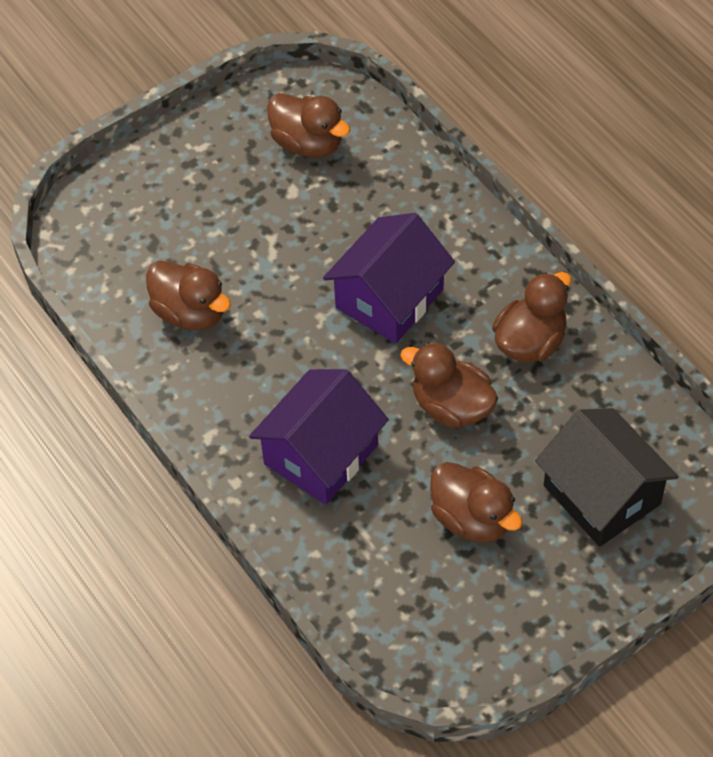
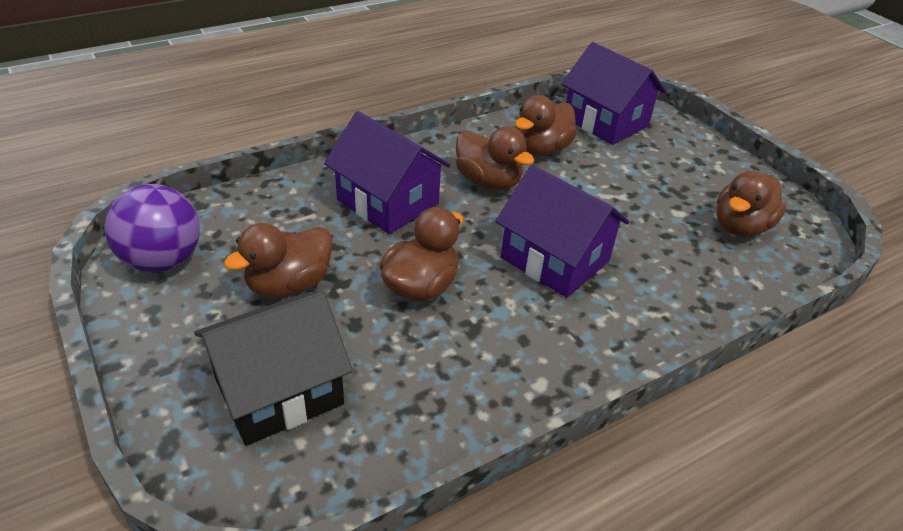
camera: 90 degrees right, 15 degrees down
(115, 247) = (605, 122): none -> purple house
(460, 644) = (162, 261): none -> purple ball
(530, 342) = (494, 358): brown duck -> brown duck (488, 182)

